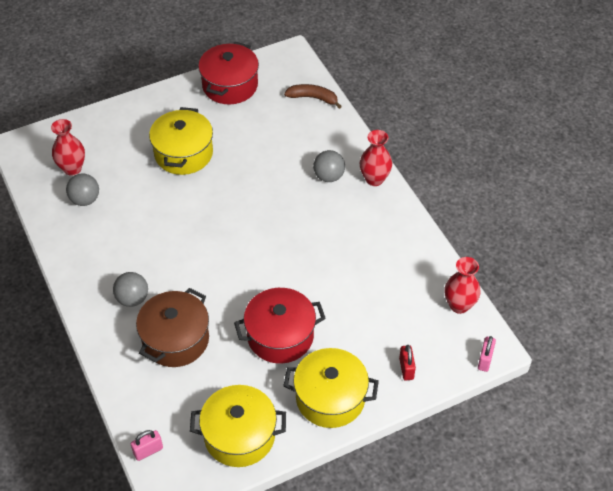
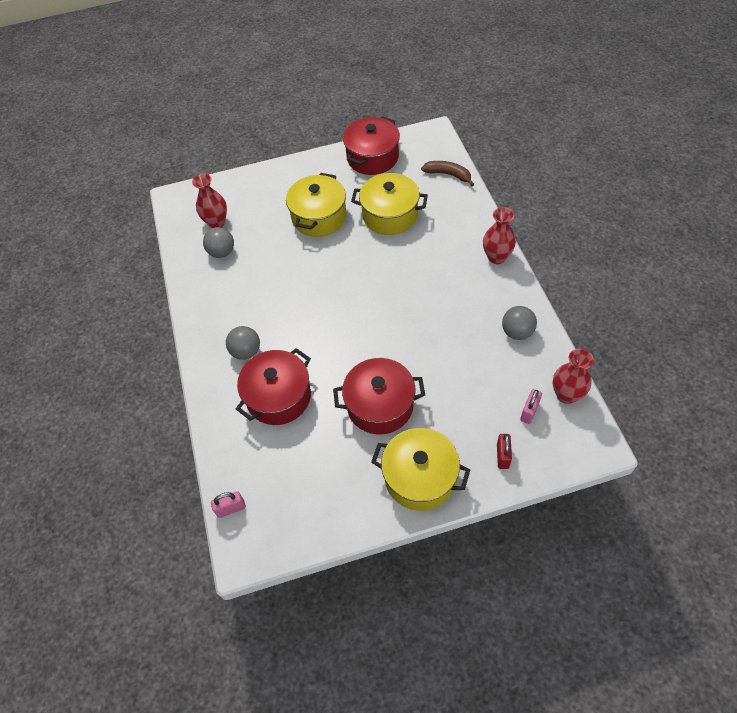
camera: 15 degrees right, 5 degrees up
(175, 339) = (278, 397): brown pot -> red pot
(239, 436) = (322, 505): yellow pot -> yellow pot (390, 215)
(329, 176) = (452, 250): grey ball -> grey ball (517, 332)
(485, 360) = (587, 457): pink padlock -> pink padlock (529, 412)

